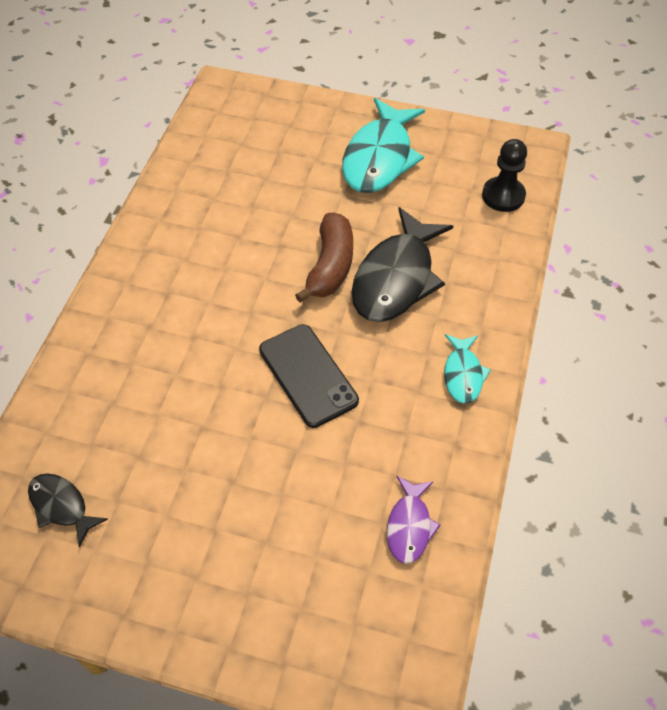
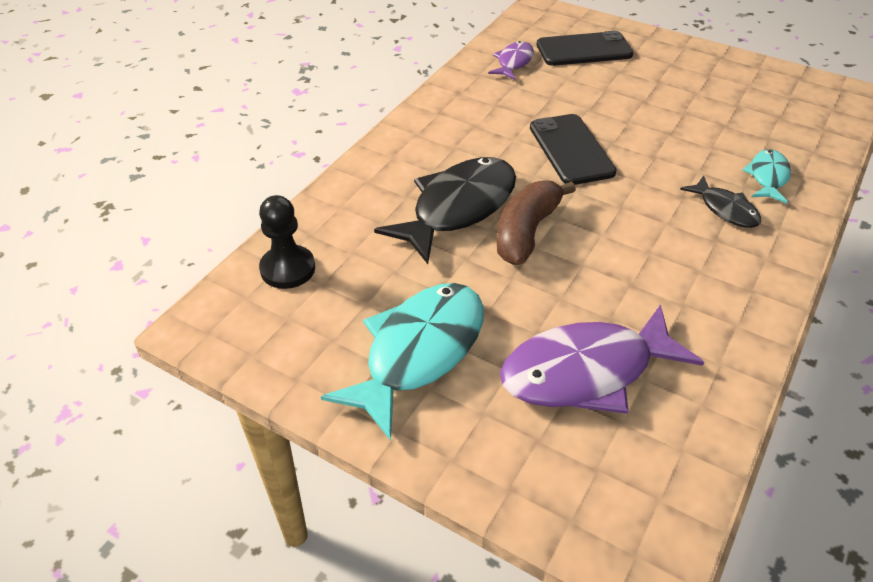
camera: 165 degrees left, 10 degrees down
(61, 506) = (783, 108): black fish -> black fish (725, 209)
(266, 167) = (586, 371): none -> purple fish
(320, 583) = (584, 50): none -> black phone
(463, 374) = (430, 128): turquoise fish -> turquoise fish (768, 177)

